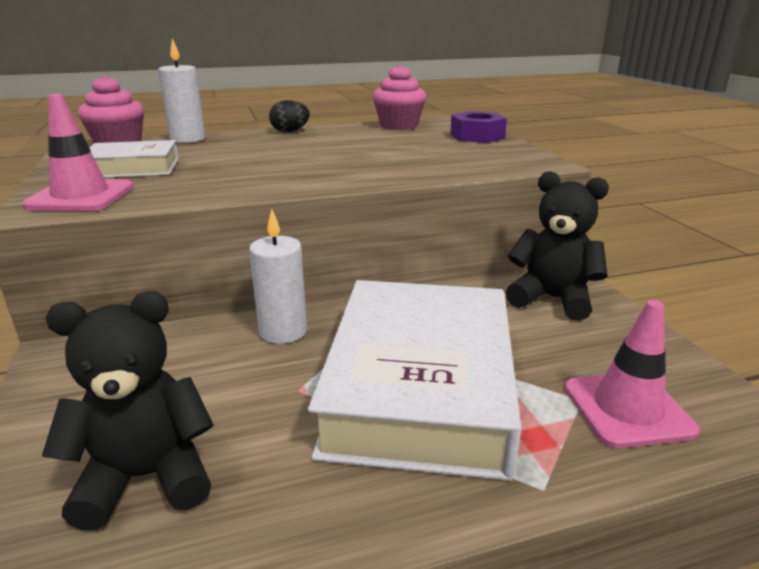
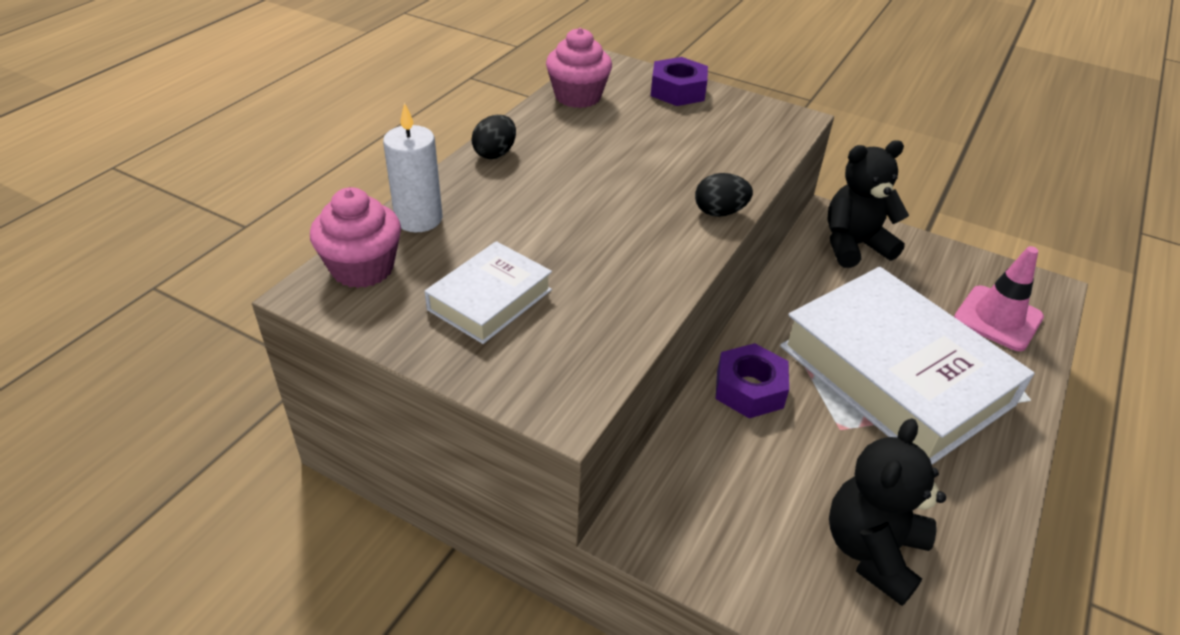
camera: 45 degrees left, 15 degrees up
(81, 196) = (552, 368): pink traffic cone -> none
(283, 331) = (749, 389): white candle -> purple nut
(359, 180) = (720, 212): none -> black egg

